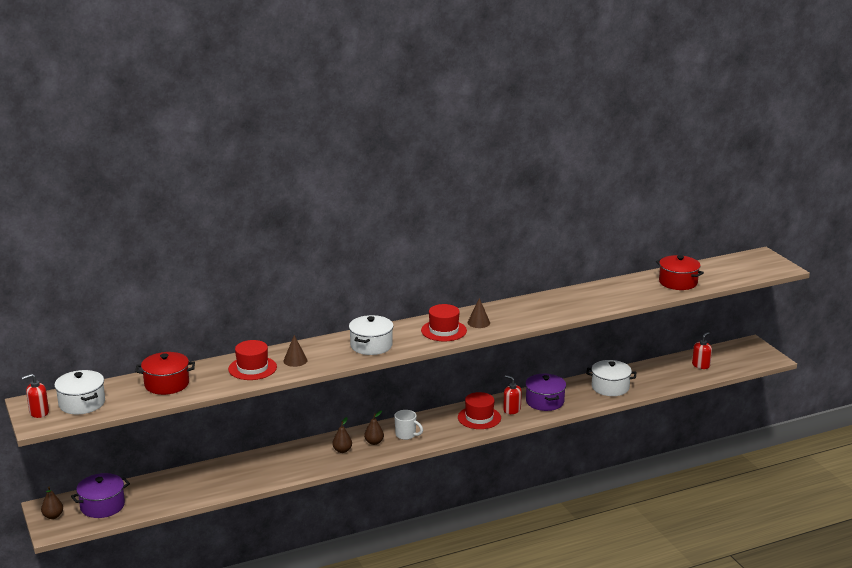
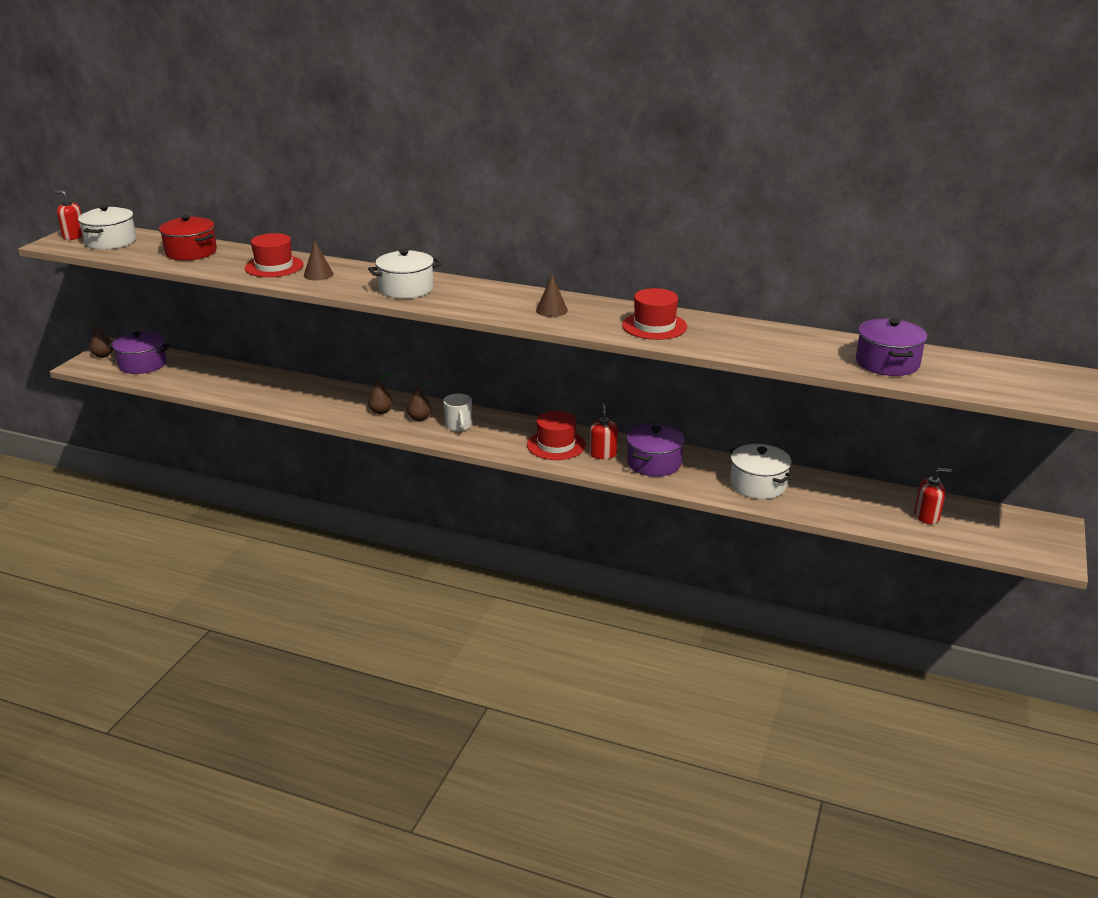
camera: 45 degrees right, 5 degrees up
(444, 330) = (501, 303): red hat -> red hat (654, 326)
(678, 282) = (887, 363): red pot -> purple pot

